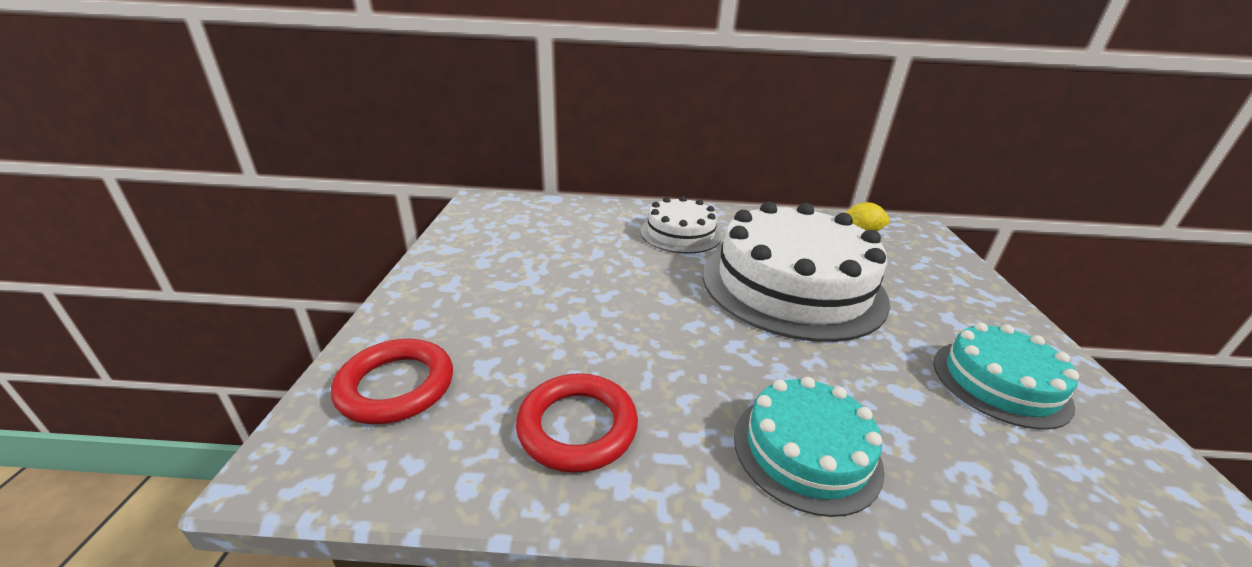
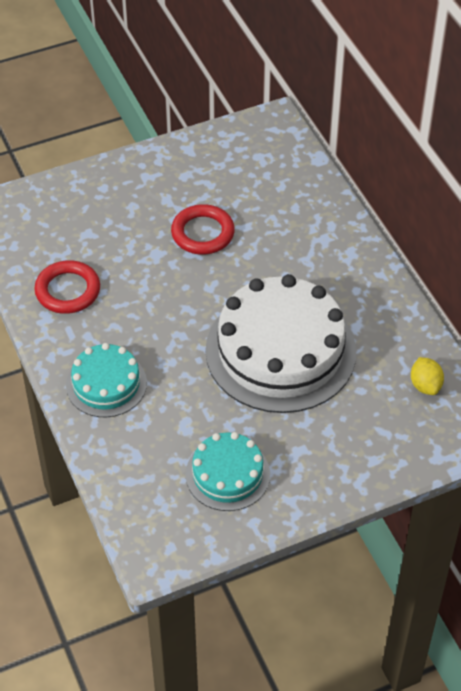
camera: 65 degrees right, 20 degrees up
(396, 386) = (51, 210): red ring -> red ring (203, 233)
(680, 233) = (316, 262): white cake -> none

